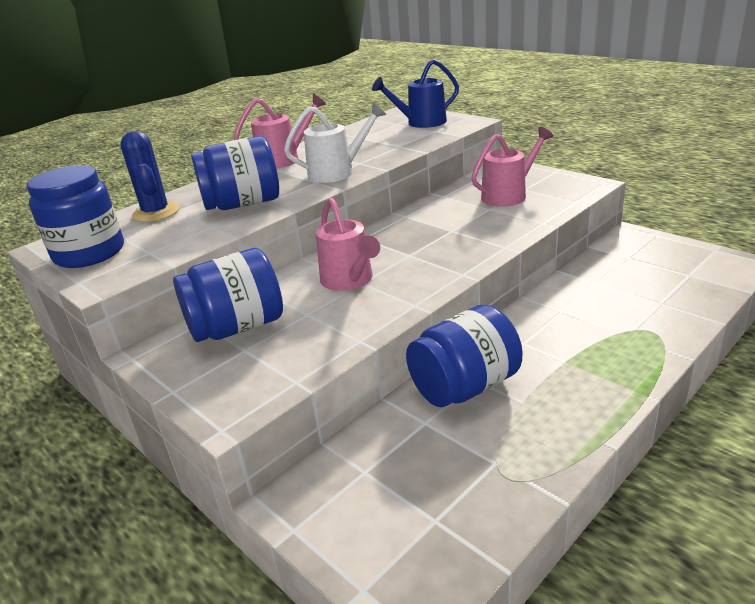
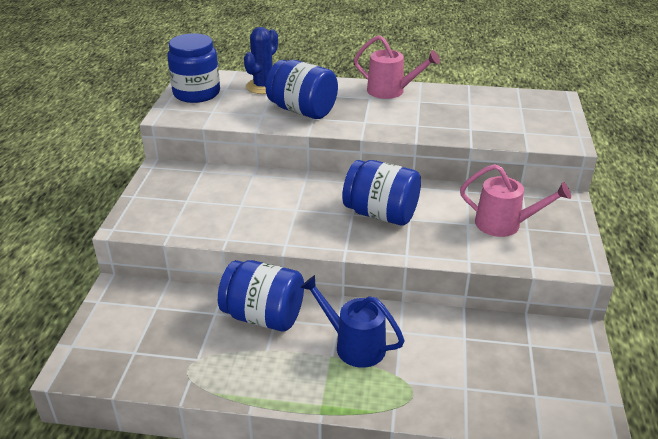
camera: 50 degrees right, 5 degrees up
(237, 327) = (206, 186): blue jar -> blue jar (381, 214)
(337, 172) = (390, 123): white watering can -> none
(350, 281) = (294, 204): pink watering can -> none
(421, 123) = (535, 118): blue watering can -> blue watering can (353, 345)

